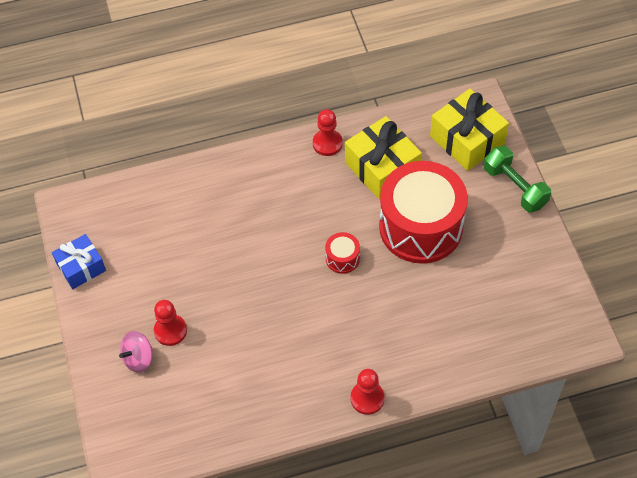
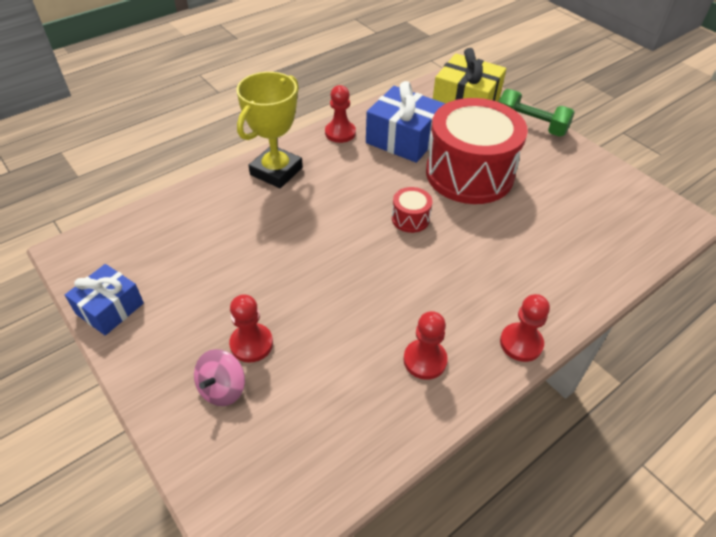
camera: 25 degrees left, 10 degrees down
(252, 172) = (276, 171): none -> yellow trophy
(288, 386) = (425, 360): none -> red pawn
(382, 168) = (403, 139): yellow gift -> blue gift

